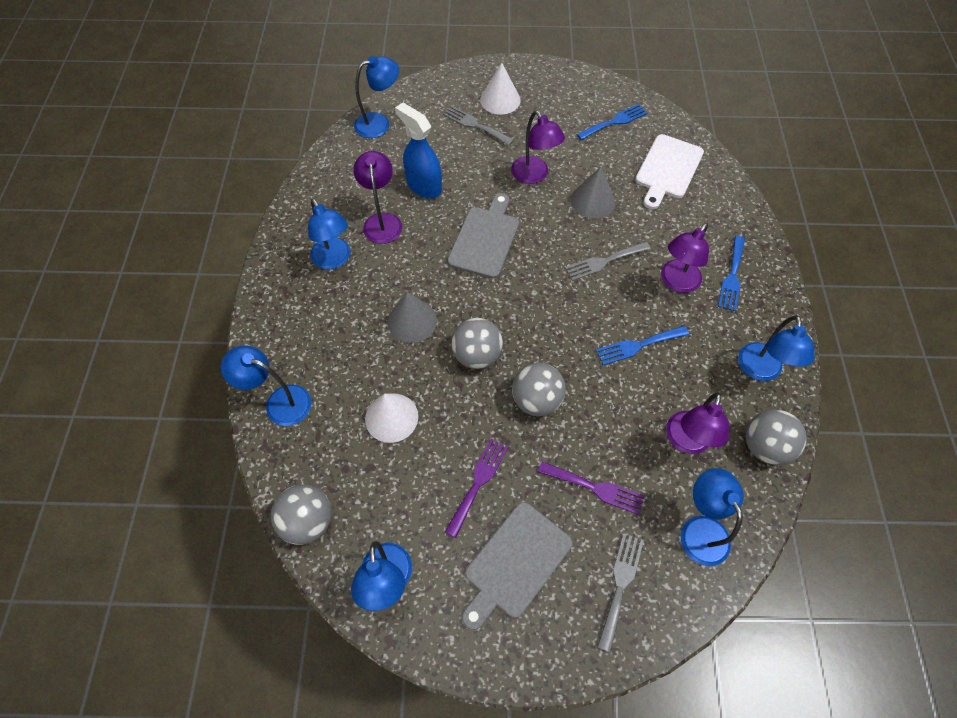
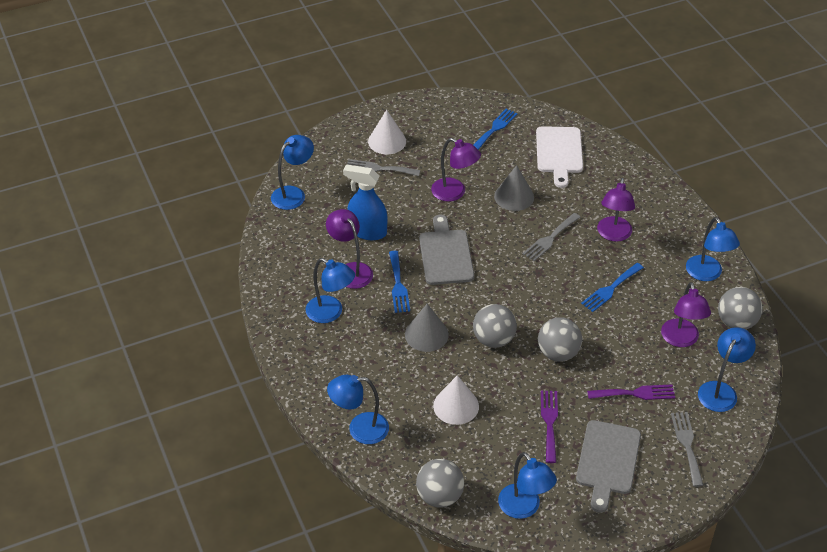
camera: 25 degrees left, 15 degrees down
(700, 529) = (721, 390): blue lamp -> blue lamp turned 75 degrees clockwise
(732, 276) = (652, 216): blue fork -> blue fork (398, 285)

